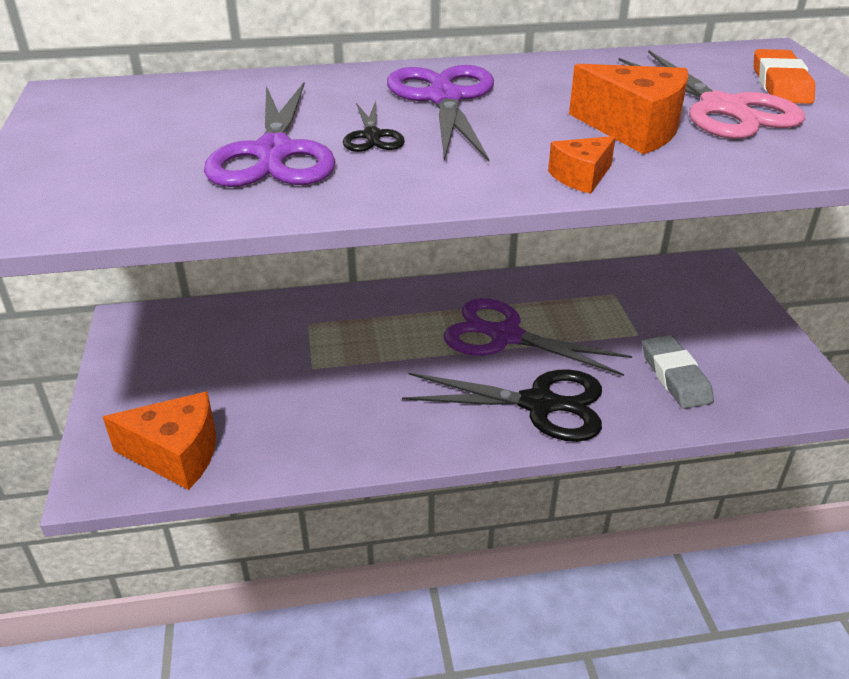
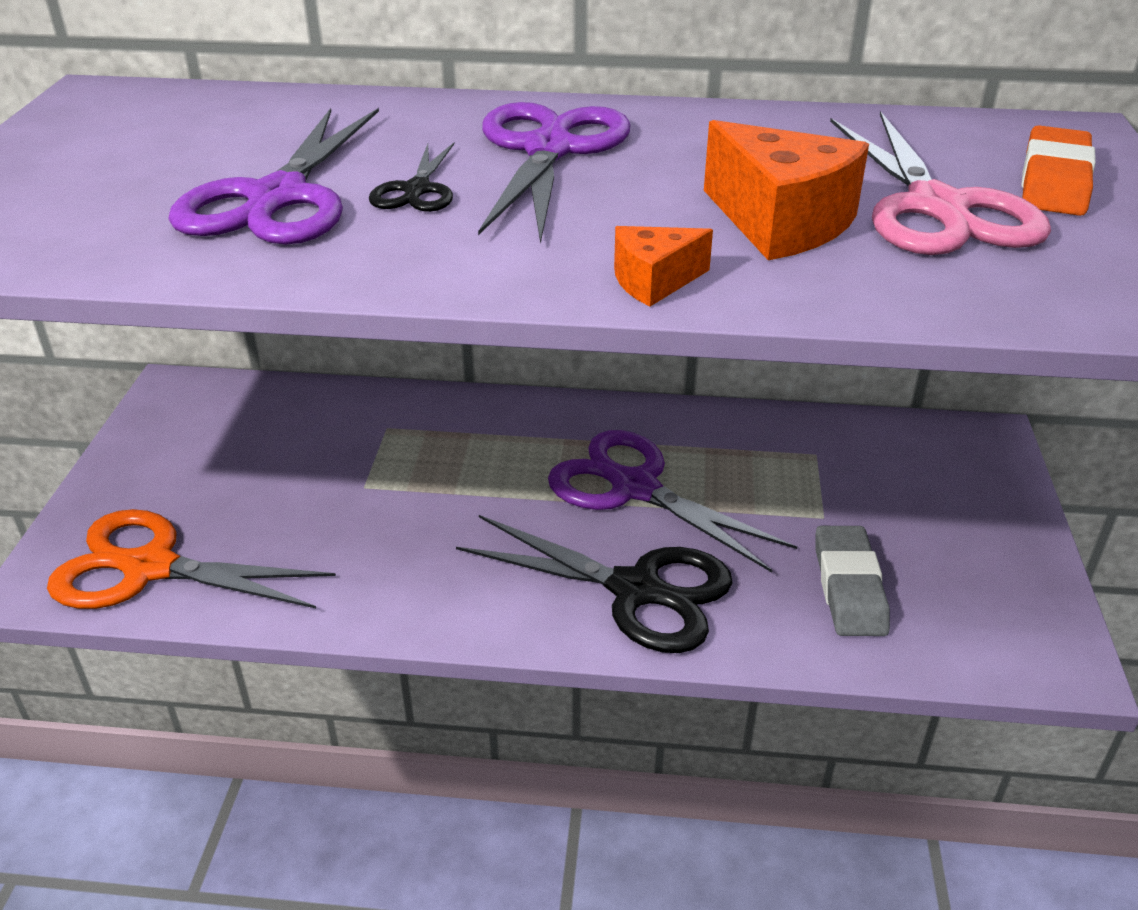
camera: 15 degrees right, 0 degrees up
(177, 454) = (150, 568): orange cheese -> orange scissors

